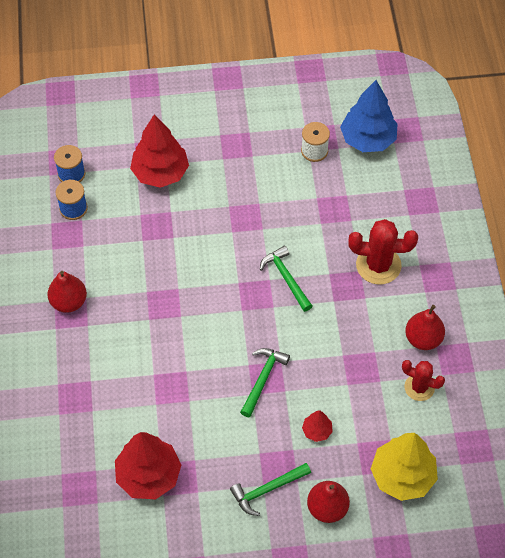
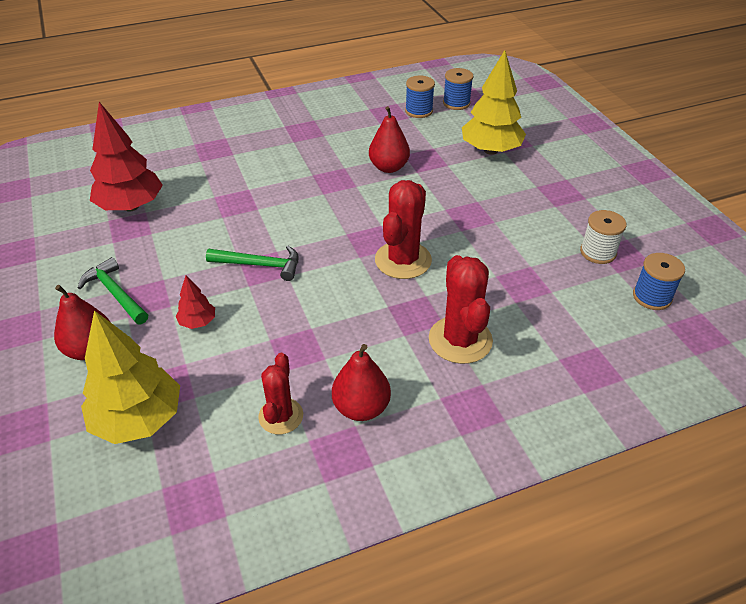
camera: 75 degrees right, 15 degrees down
(69, 302) = (315, 127): red pear -> red pear (388, 167)
(160, 173) = (490, 150): red tree -> yellow tree
(286, 278) = (403, 260): green hammer -> red cactus
(367, 139) = (652, 297): blue tree -> blue spool

